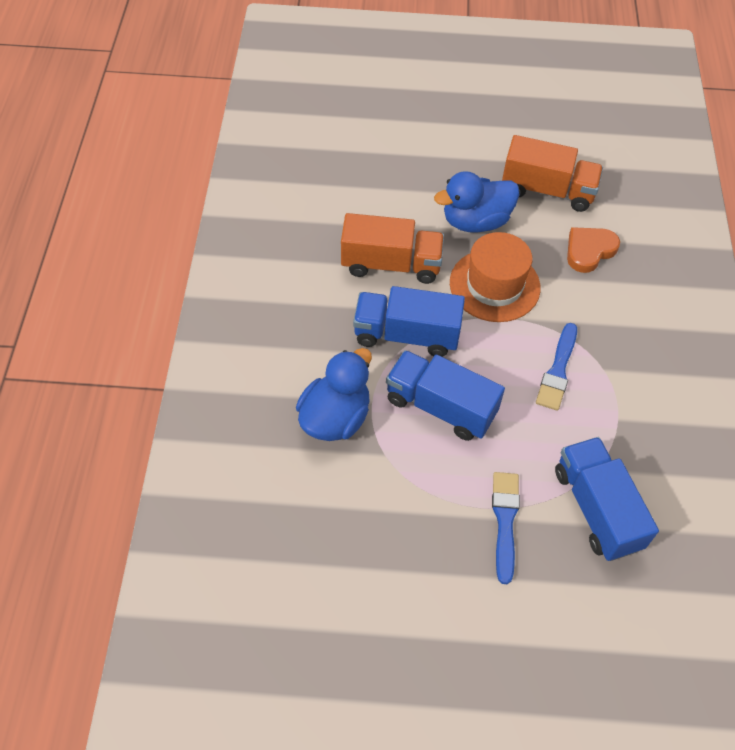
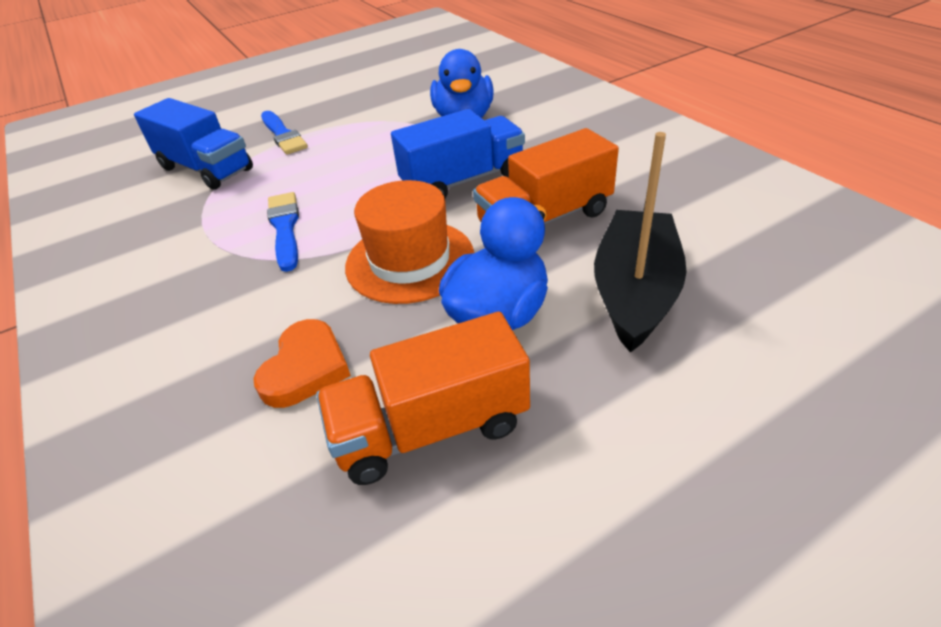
camera: 150 degrees right, 15 degrees down
(400, 192) = (635, 291): none -> black boat
(440, 406) = (384, 158): blue truck -> none

